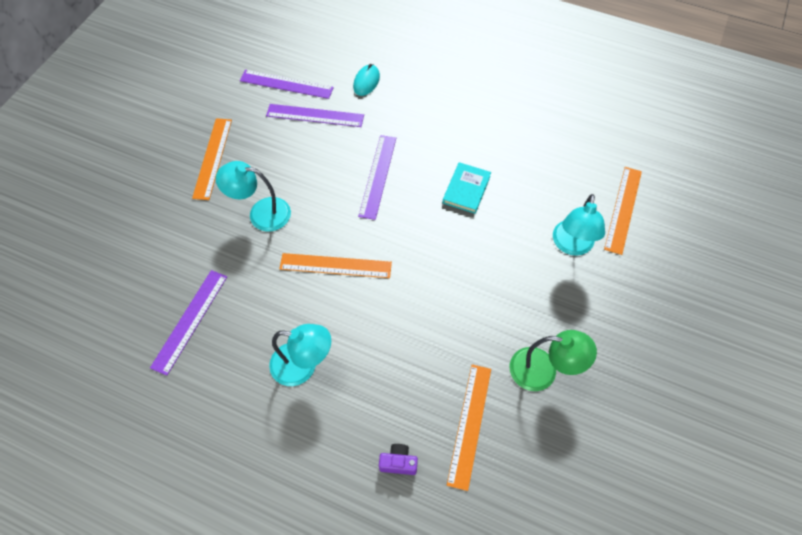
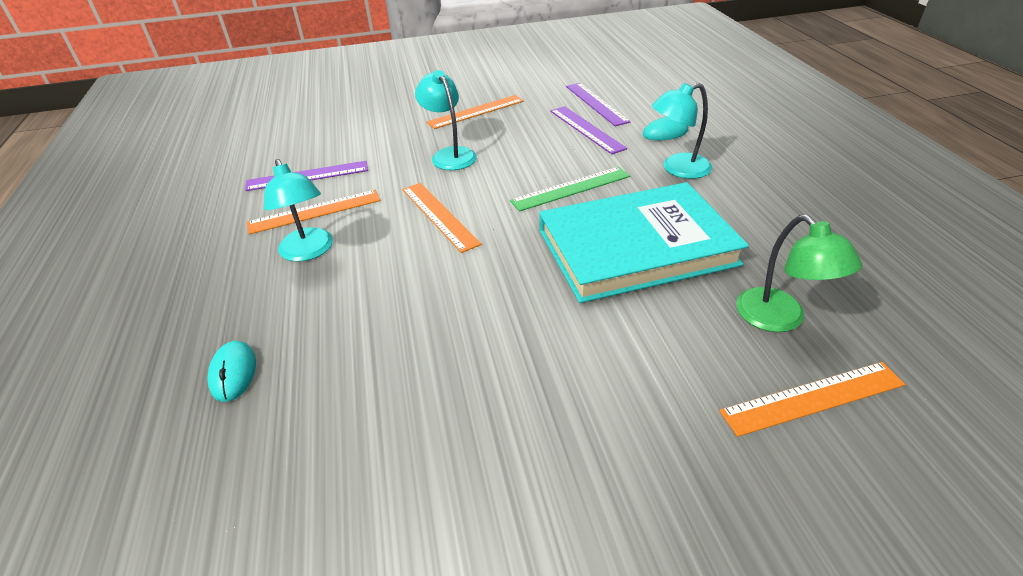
camera: 55 degrees right, 20 degrees down
(378, 176) = (571, 188): purple ruler -> green ruler
(398, 462) = (233, 373): purple camera -> turquoise mouse
(466, 189) = (636, 247): turquoise book -> turquoise book, size x2.44
(469, 425) = (322, 409): orange ruler -> orange ruler (315, 211)
(543, 371) = (457, 444): green lamp -> green lamp (780, 319)
(571, 246) = (680, 373): turquoise lamp -> turquoise lamp (677, 169)

